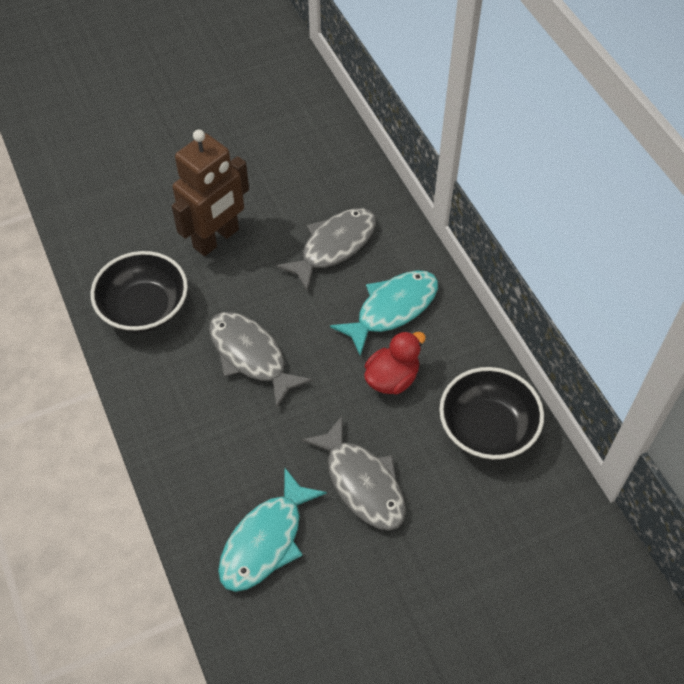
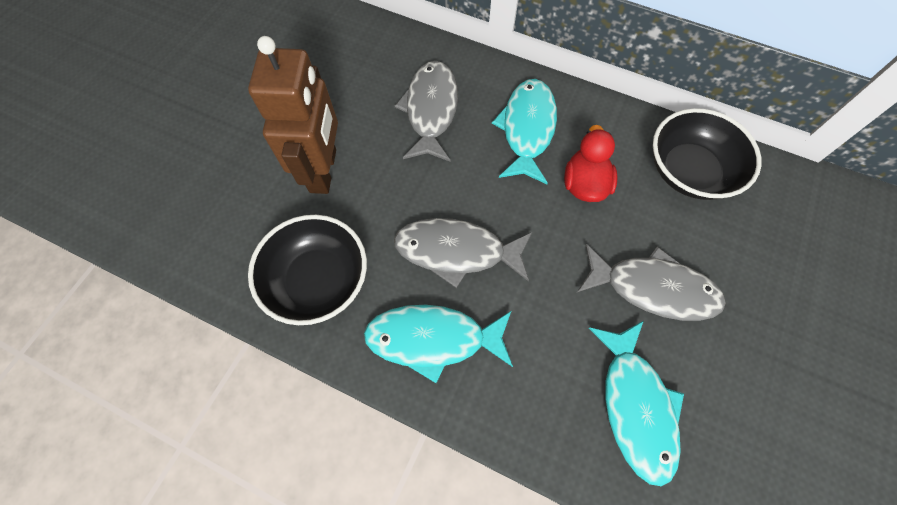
camera: 40 degrees left, 10 degrees up
(179, 398) = (433, 339): none -> turquoise fish

